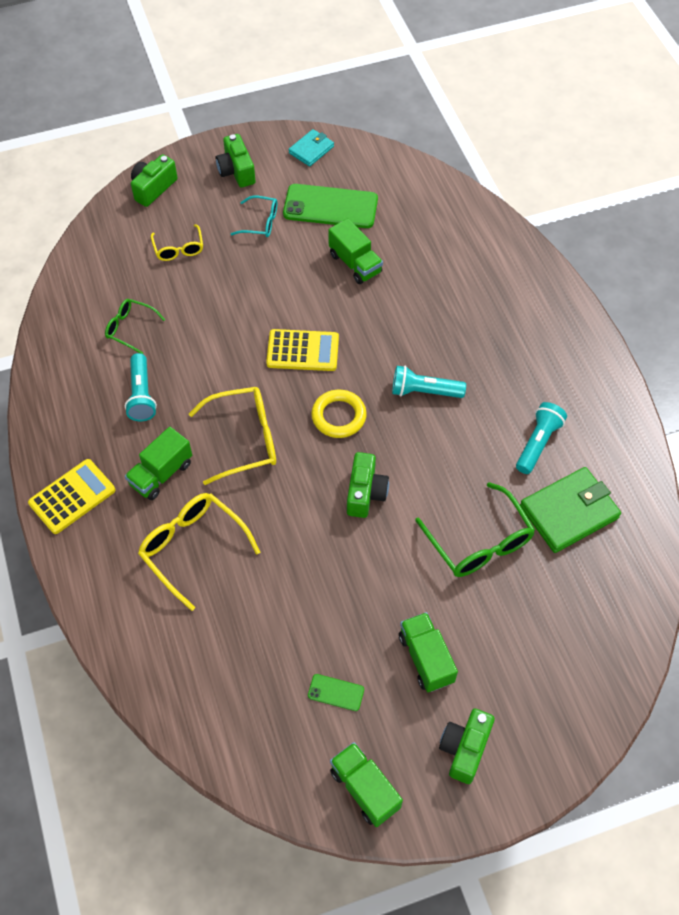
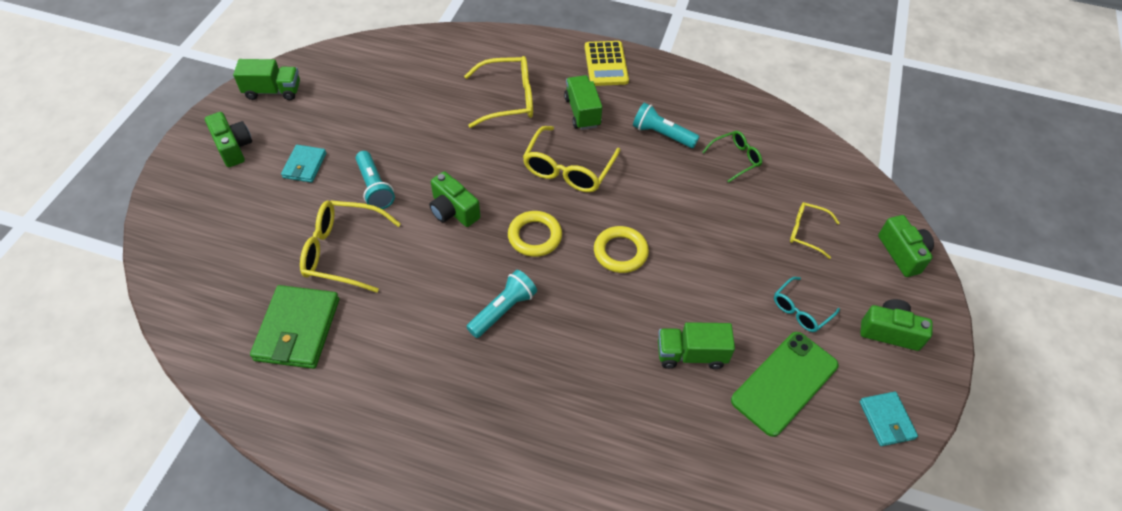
camera: 125 degrees right, 5 degrees down
(302, 351) = (620, 252): yellow calculator -> yellow ring
(336, 692) = (339, 111): green phone -> none
(426, 658) = (305, 165): green truck -> turquoise wallet
(479, 541) = (343, 251): green glasses -> yellow glasses
(538, 443) = (374, 357): turquoise flashlight -> turquoise flashlight (375, 188)

